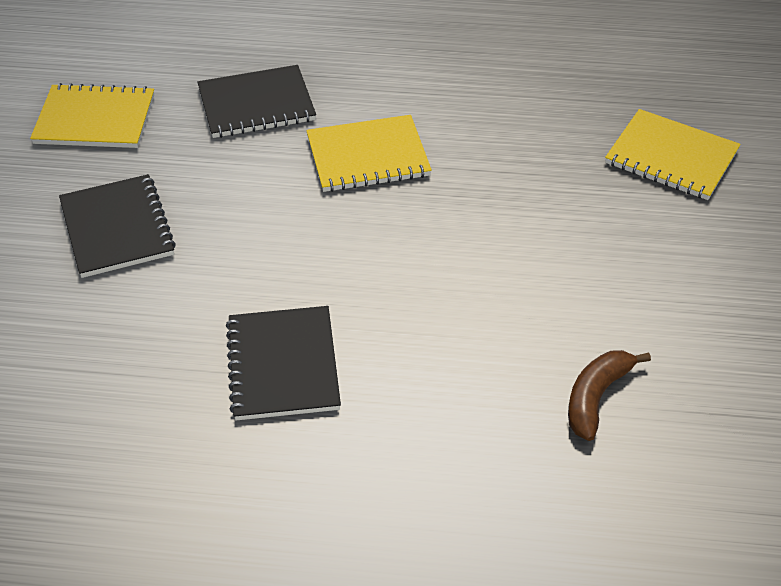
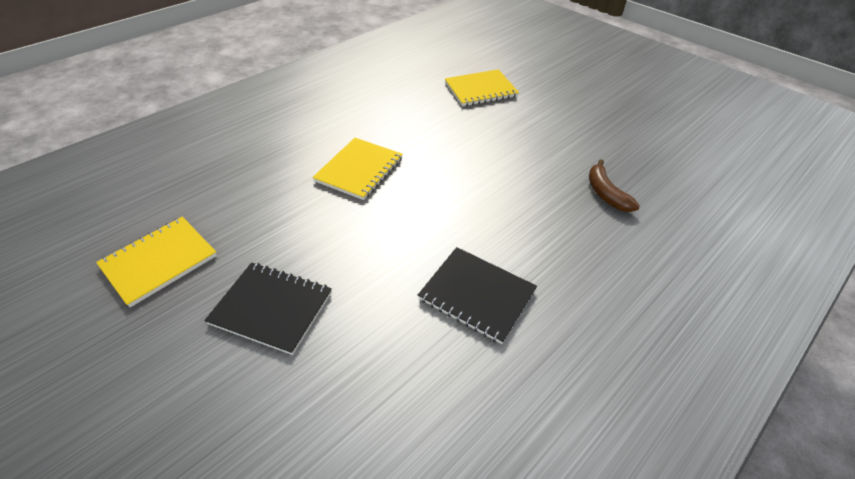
camera: 50 degrees left, 0 degrees up
(256, 104) = (260, 185): black notebook -> none

